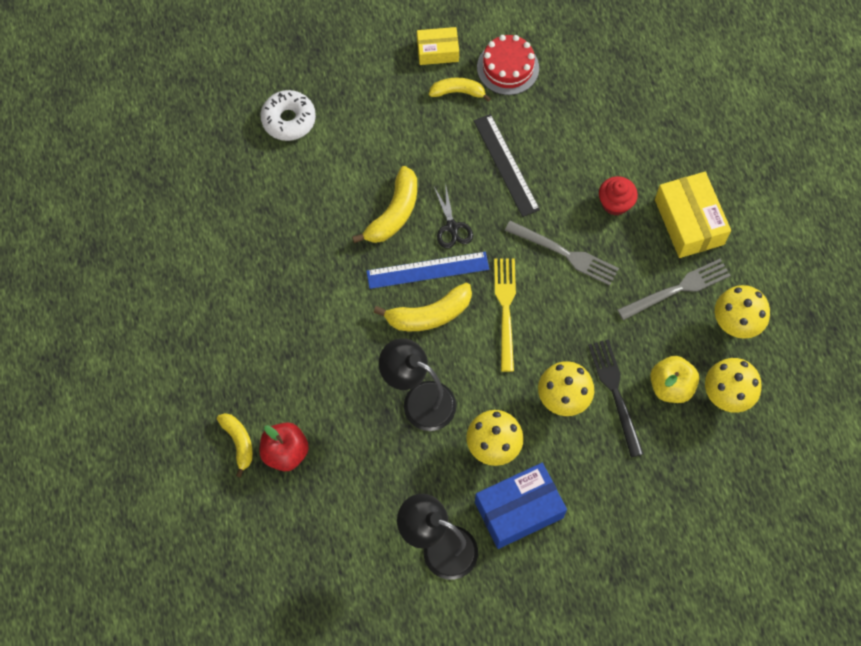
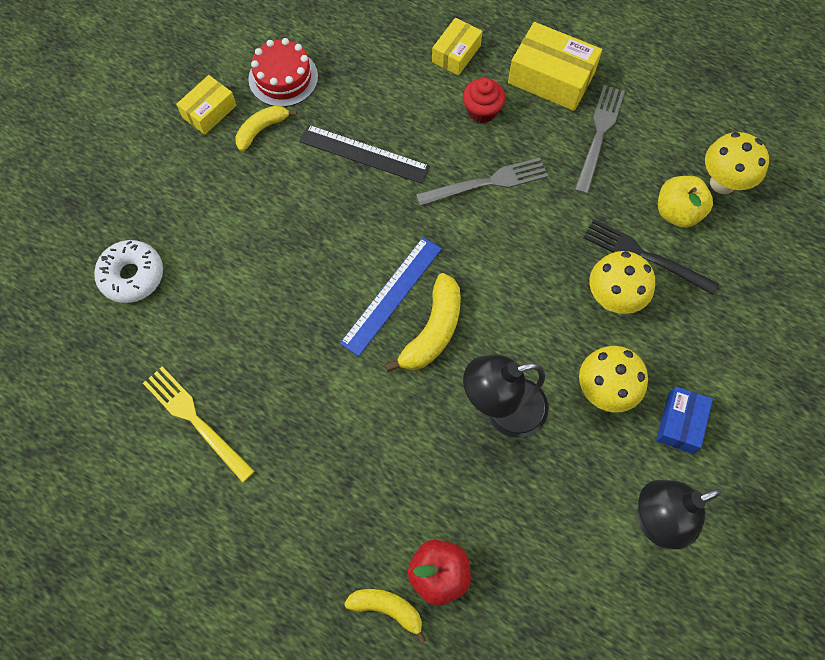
camera: 45 degrees left, 0 degrees up
(394, 213) = (312, 273): yellow banana -> none
(452, 227) = (373, 242): black scissors -> none
(505, 309) = (489, 268): yellow fork -> yellow fork (195, 420)
(519, 510) = (680, 423): blue box -> blue box, size x0.61
(642, 149) = (456, 54): none -> yellow box
(735, 324) = (668, 124): yellow mushroom -> none

